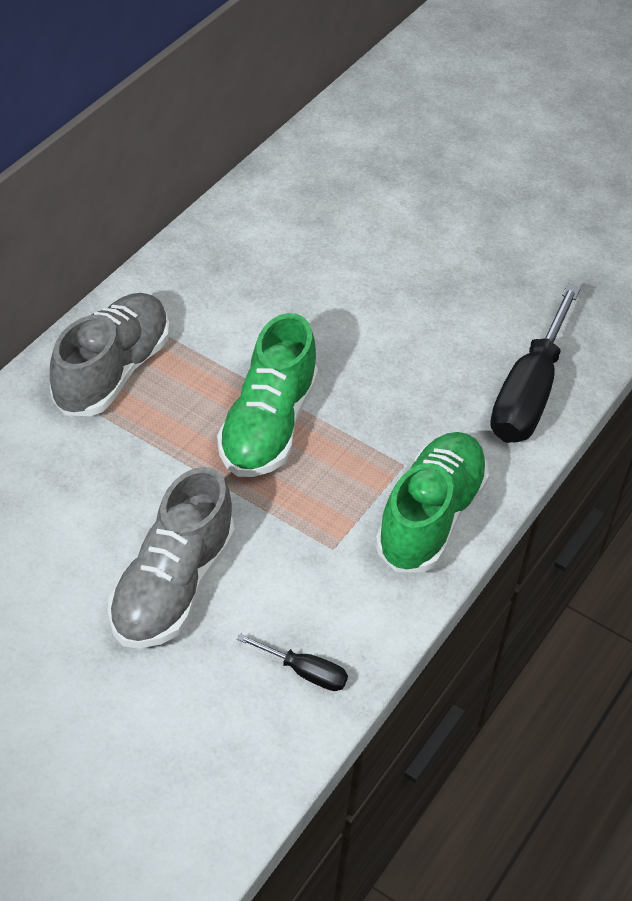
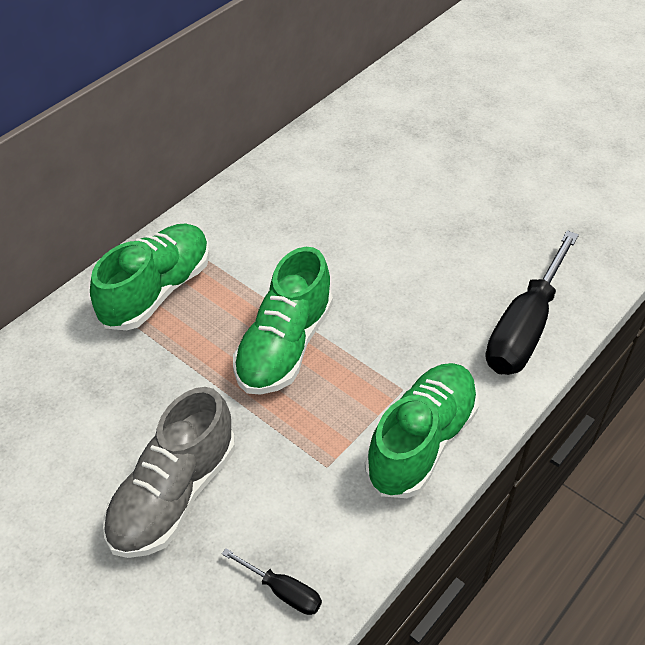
camera: 10 degrees right, 0 degrees up
(112, 371) = (157, 291): grey shoe -> green shoe

